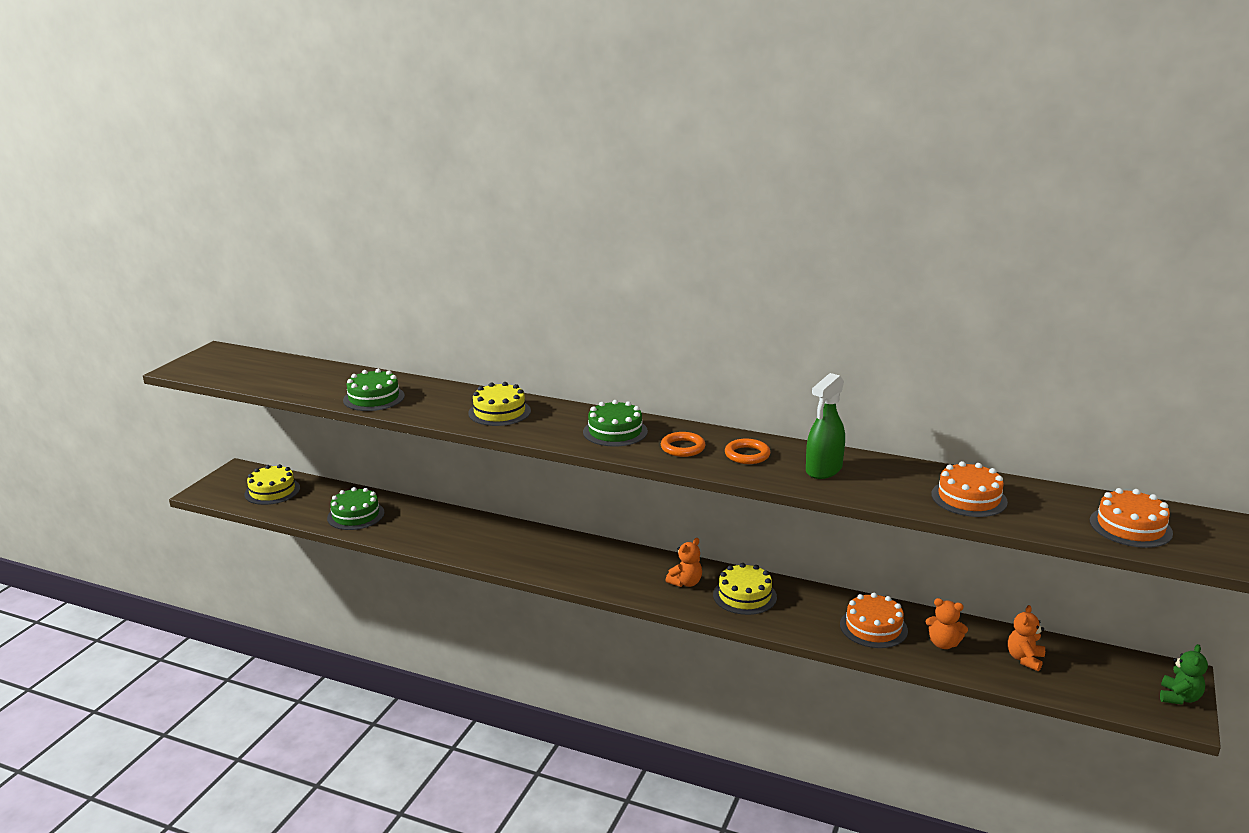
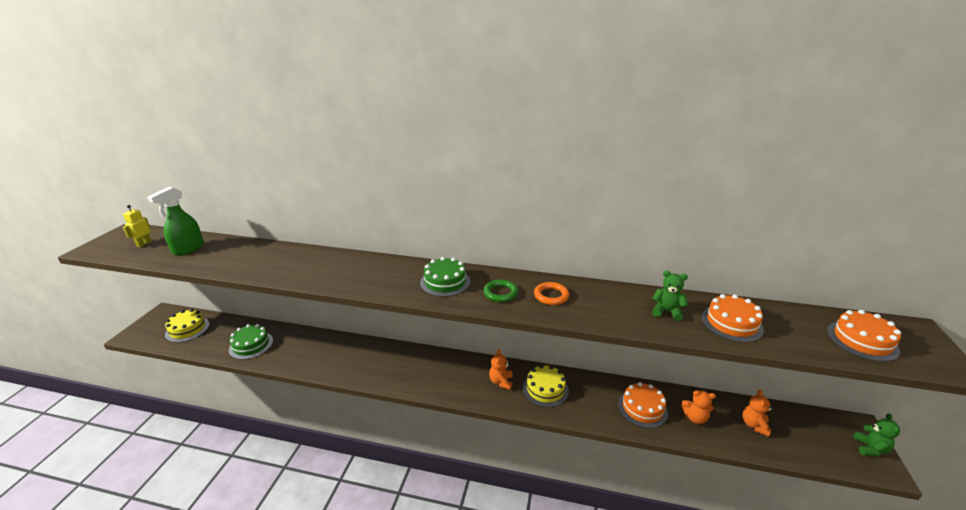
camera: 10 degrees left, 5 degrees up
(240, 367) = (144, 244): none -> yellow robot
(374, 398) = (250, 265): green cake -> none
(499, 412) = (352, 271): yellow cake -> none
(682, 448) = (500, 293): orange ring -> green ring
(685, 583) = (501, 382): orange teddy bear -> orange teddy bear turned 150 degrees clockwise
(823, 470) = (613, 305): green spray bottle -> green spray bottle (188, 249)
(890, 481) = (666, 311): none -> green teddy bear

